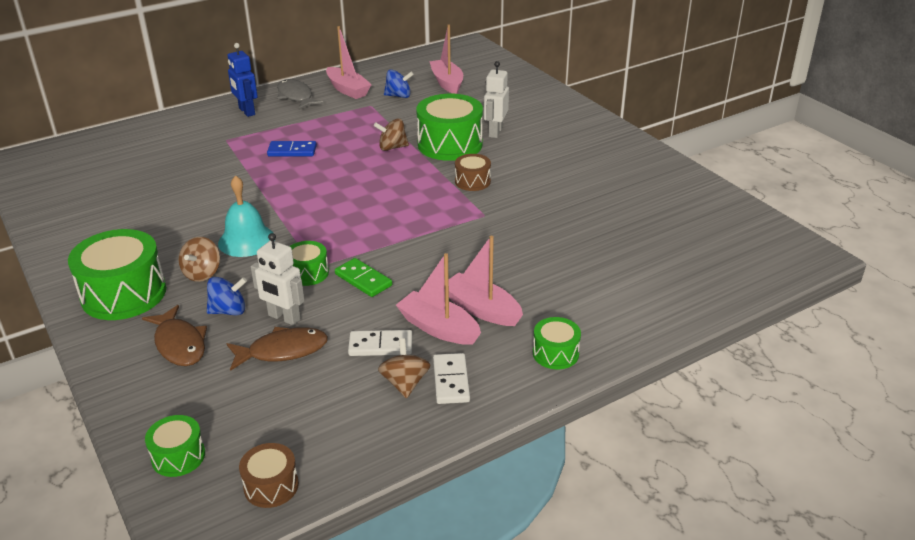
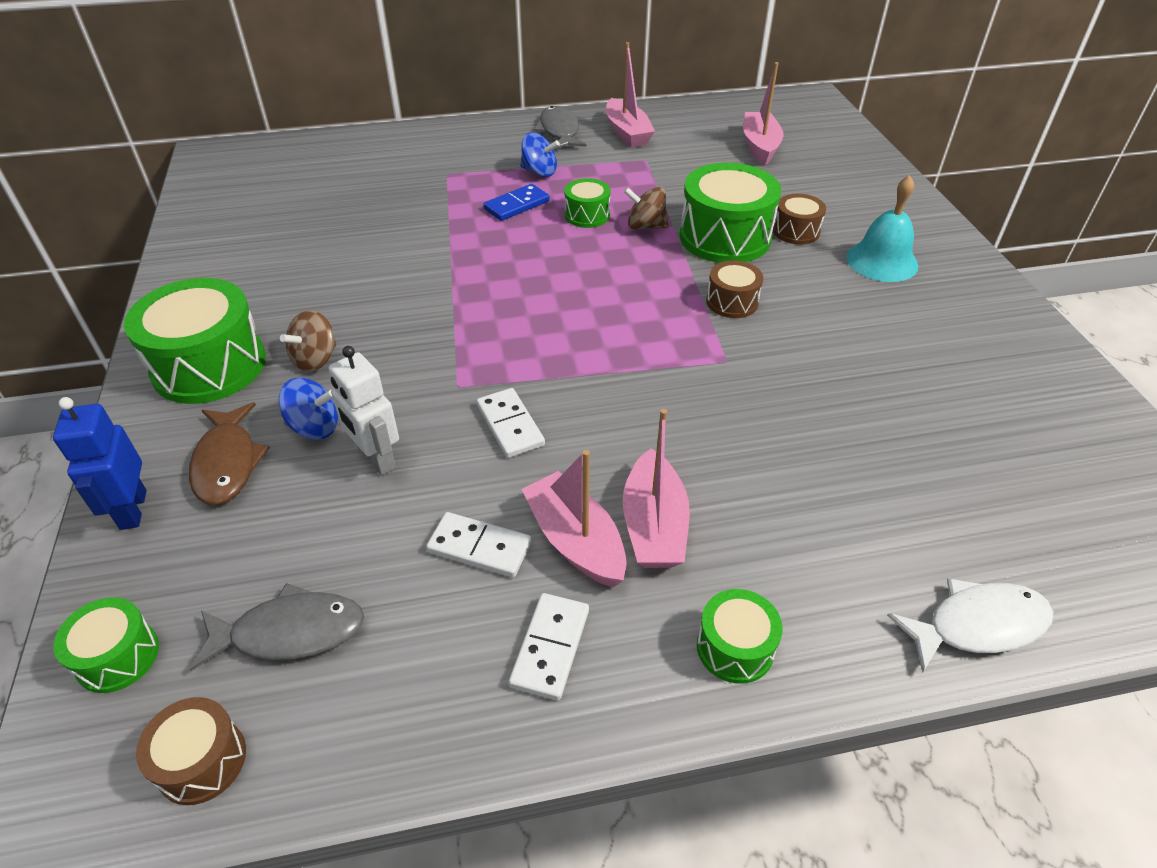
camera: 20 degrees right, 10 degrees up
(246, 111) = (491, 140): blue robot -> blue robot (133, 510)
(246, 240) = (394, 323): turquoise bell -> turquoise bell (882, 261)
(283, 351) = (346, 515): brown fish -> none
(285, 415) = (290, 632): none -> grey fish
(292, 151) = (517, 205): blue domino -> blue domino turned 60 degrees counterclockwise
(308, 273) = (443, 394): green drum -> green drum (587, 215)
(363, 280) = (510, 425): green domino -> white domino
(398, 96) = (688, 153): blue spinning top -> blue spinning top (539, 172)
(405, 383) = (481, 629): brown spinning top -> none
(481, 309) = (654, 525): pink boat -> pink boat turned 150 degrees counterclockwise
(495, 132) = (796, 231): white robot -> brown drum
(679, 311) = (978, 625): none -> white fish

